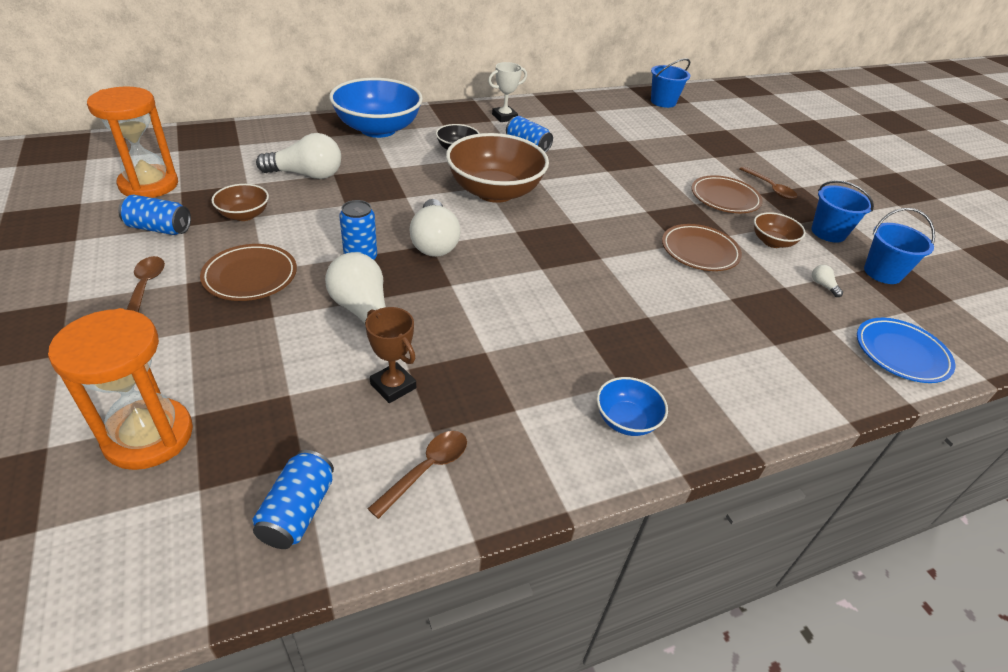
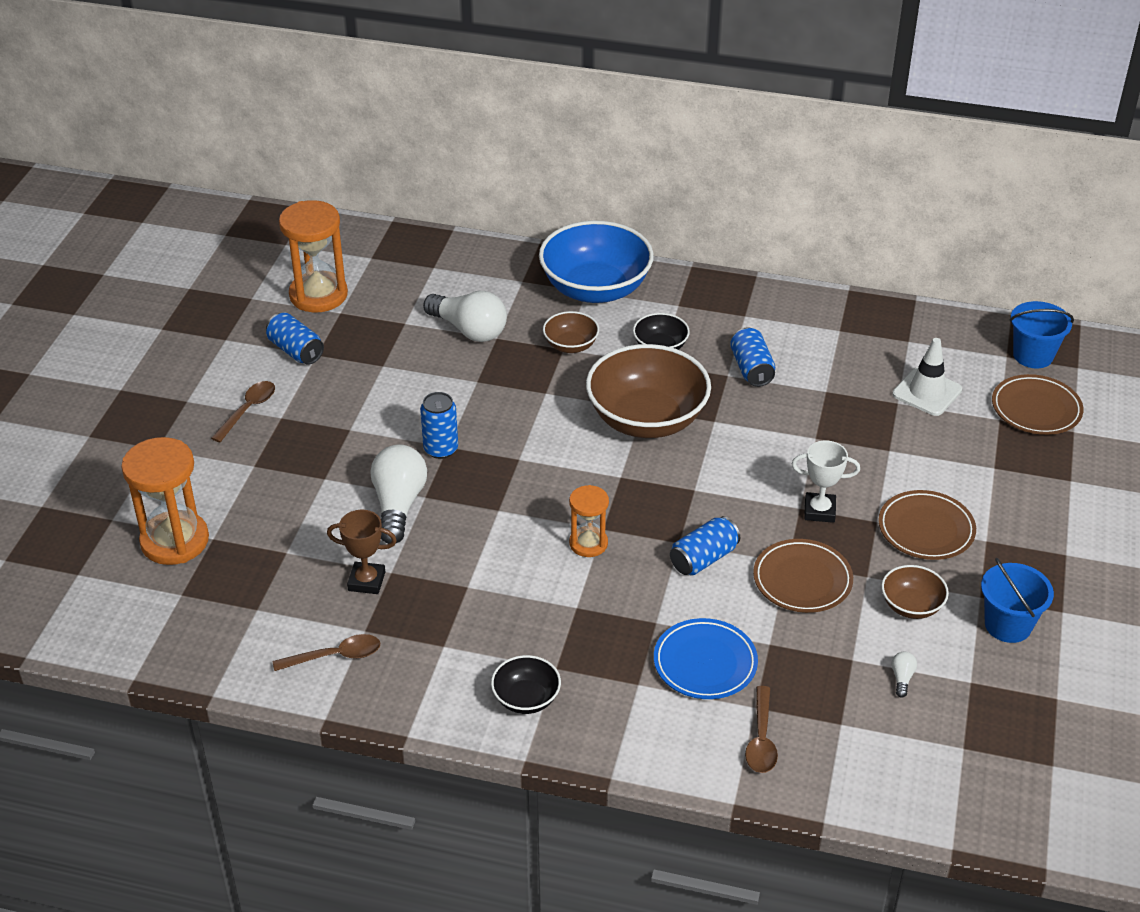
camera: 40 degrees right, 0 degrees up
(244, 215) = (376, 361): brown bowl -> brown bowl (571, 345)
(250, 276) = (334, 431): brown plate -> brown plate (1036, 409)
(298, 511) = (229, 640): blue can -> blue can (703, 558)
(393, 386) = (366, 581): brown trophy -> brown trophy turned 75 degrees counterclockwise
(434, 242) = (524, 458): white light bulb -> none
(504, 117) = (768, 315): white trophy -> white trophy (819, 511)
(543, 282) = (588, 543): none -> orange hourglass
(626, 420) = (526, 699): blue bowl -> black bowl
(636, 131) = (927, 392): none -> white traffic cone
(770, 188) = (1012, 539): brown spoon -> brown spoon (761, 739)
(882, 273) = (1006, 698): blue bucket -> none
(901, 354) = (887, 781): blue plate -> blue plate (705, 663)

